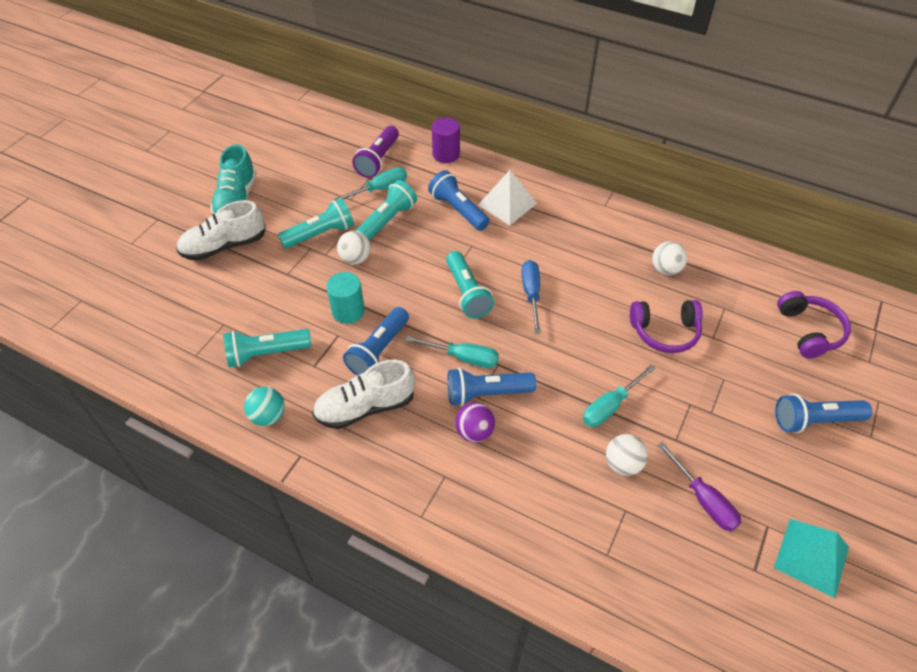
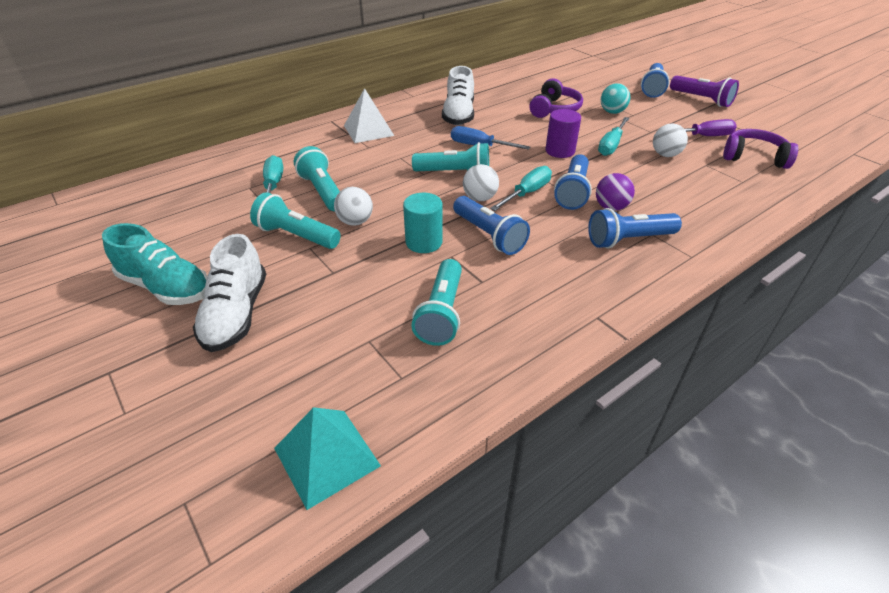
camera: 65 degrees left, 10 degrees down
(268, 416) = (533, 330): turquoise ball -> turquoise ball (612, 112)
(320, 234) = (296, 236): turquoise flashlight -> turquoise flashlight turned 60 degrees counterclockwise
(365, 407) = (555, 260): white shoe -> white shoe (459, 115)
(378, 160) = (231, 176): purple flashlight -> purple flashlight (701, 99)
(446, 154) = (272, 141): purple cylinder -> purple cylinder (560, 151)
(458, 210) = (350, 153): blue flashlight -> blue flashlight (628, 240)
(610, 406) = (611, 145): turquoise screwdriver -> turquoise screwdriver turned 45 degrees clockwise
(665, 269) = (497, 93): white ball -> white ball (480, 198)
(809, 331) = (582, 70): purple headphones -> purple headphones (754, 157)
(811, 557) = (752, 118): turquoise pyramid -> turquoise pyramid (327, 456)

